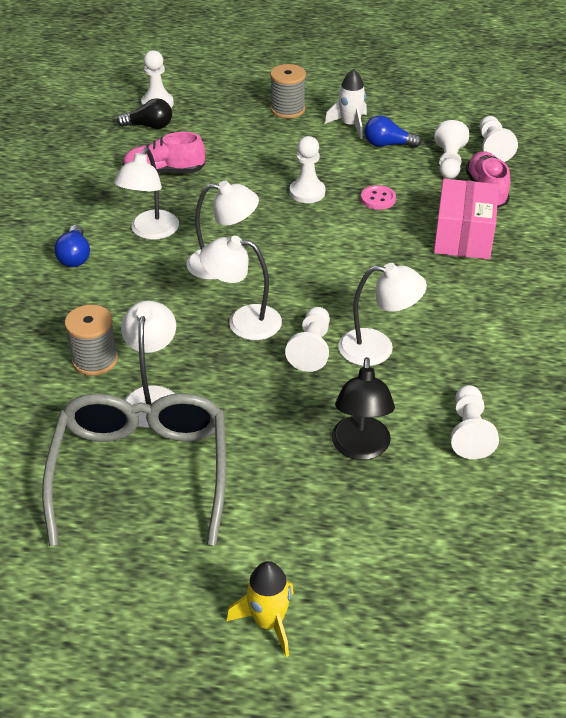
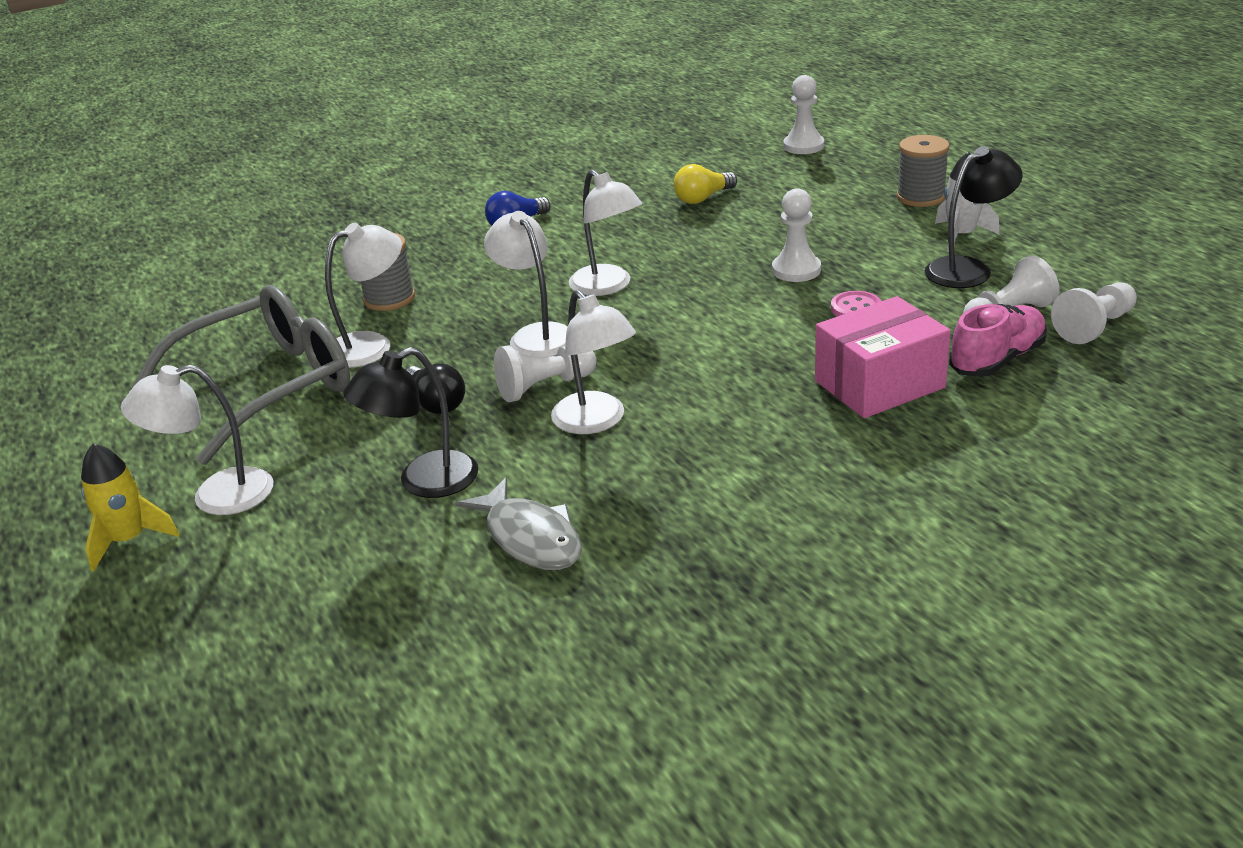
camera: 55 degrees right, 10 degrees down
(149, 126) = (761, 160): black light bulb -> black light bulb (436, 403)
(150, 232) = (603, 235): white lamp -> white lamp (216, 496)
(164, 172) = (703, 198): pink shoe -> yellow light bulb
(388, 144) = (968, 269): blue light bulb -> black lamp
(469, 432) = (530, 538): white pawn -> grey fish

